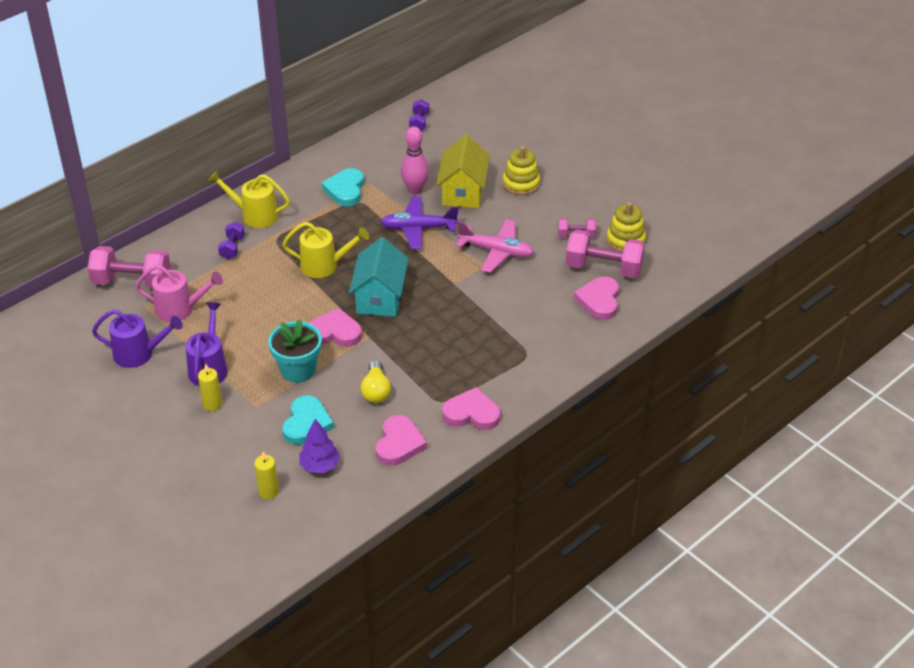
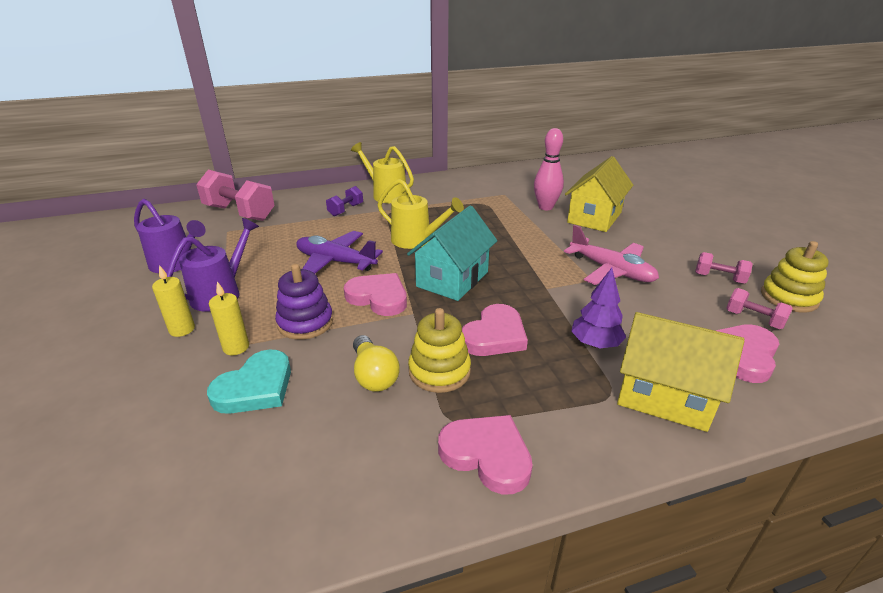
camera: 25 degrees right, 10 degrees down
(180, 309) = (254, 240): pink watering can -> none
(268, 492) = (111, 469): yellow candle -> yellow candle (236, 347)
(298, 370) = (305, 323): turquoise flower pot -> purple stacking toy
(320, 466) = (214, 455): purple tree -> purple tree (595, 344)
(345, 190) = (479, 195): turquoise heart -> none
(376, 391) = (374, 375): yellow light bulb -> yellow light bulb turned 45 degrees counterclockwise
(399, 443) = (348, 464): pink heart -> pink heart (494, 335)
(418, 229) = (532, 234): purple plane -> purple plane (335, 262)
(419, 123) = (574, 169): purple dumbbell -> none
(521, 183) = (661, 224): yellow stacking toy -> yellow stacking toy (439, 371)
(558, 346) = (664, 396): none -> yellow house
(603, 268) = (754, 319): pink dumbbell -> pink dumbbell, size x0.52

